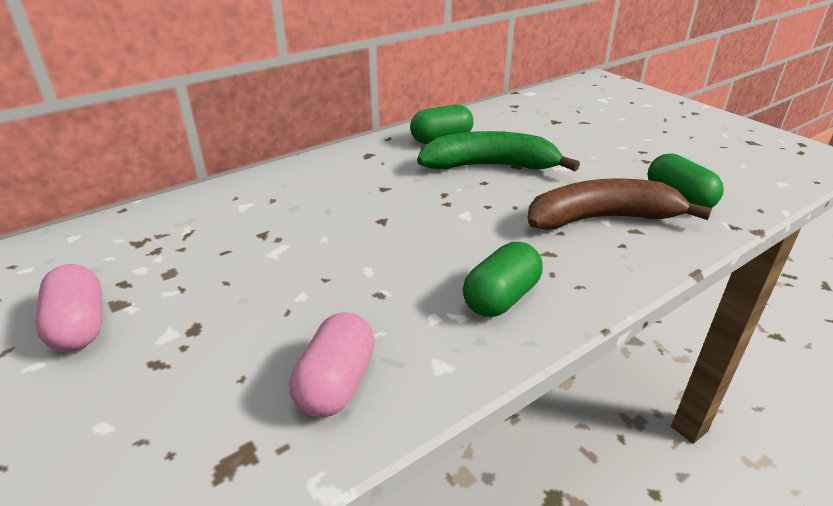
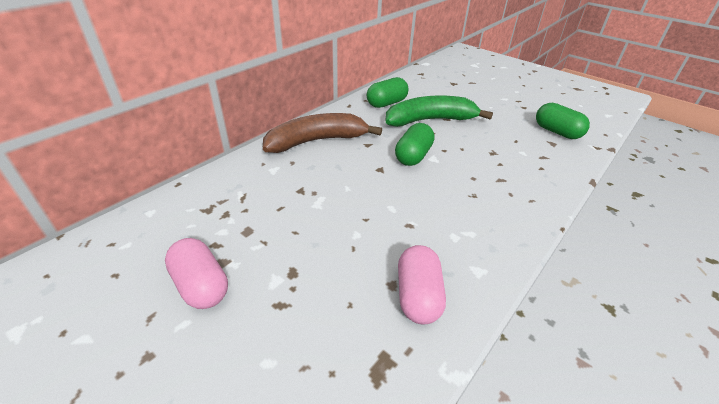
camera: 15 degrees left, 5 degrees up
(501, 298) = (489, 216): green capsule -> green capsule (413, 156)
(602, 219) = (520, 151): brown banana -> brown banana (317, 141)

